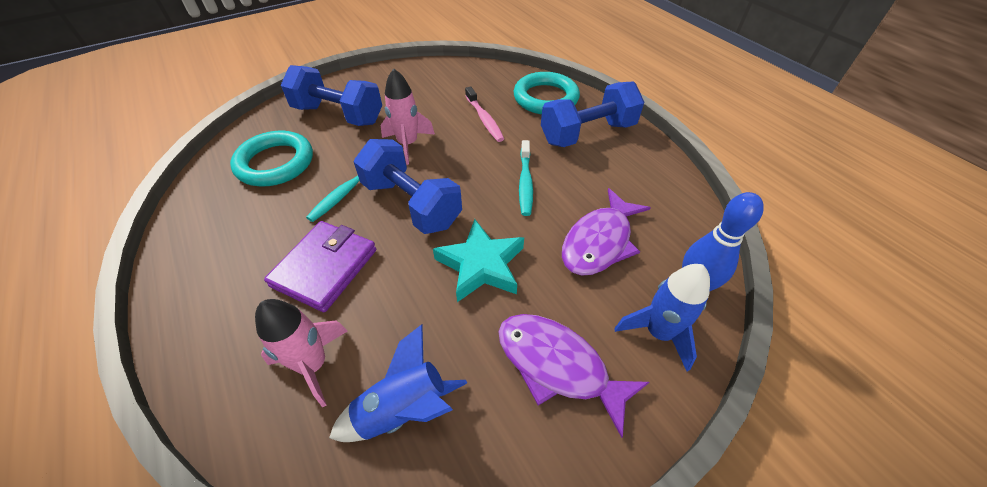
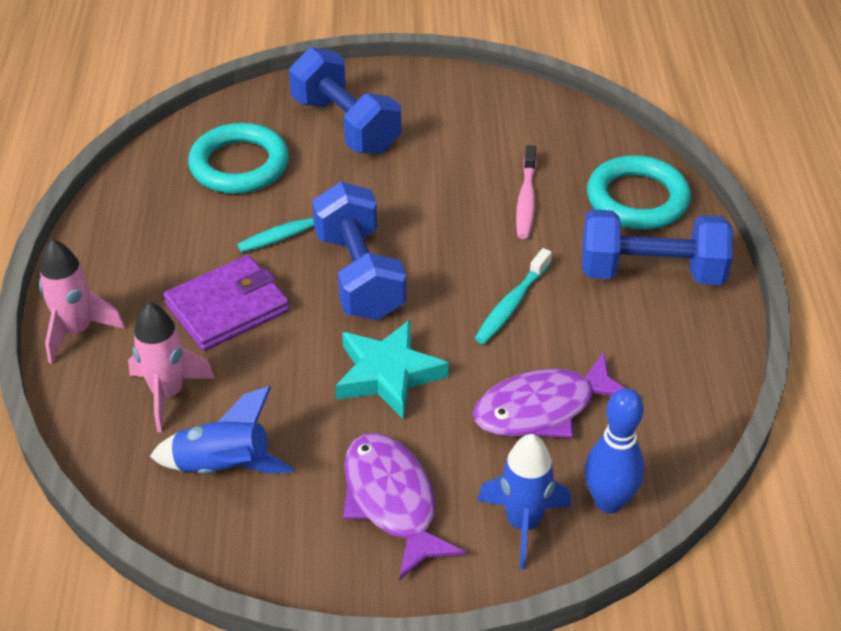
camera: 30 degrees right, 5 degrees down
(408, 144) = (404, 198): pink rocket -> pink rocket (77, 331)

